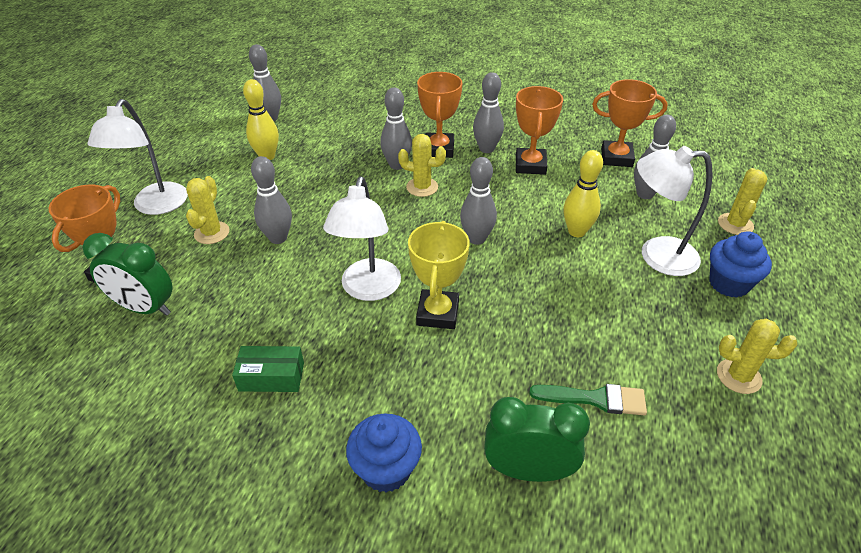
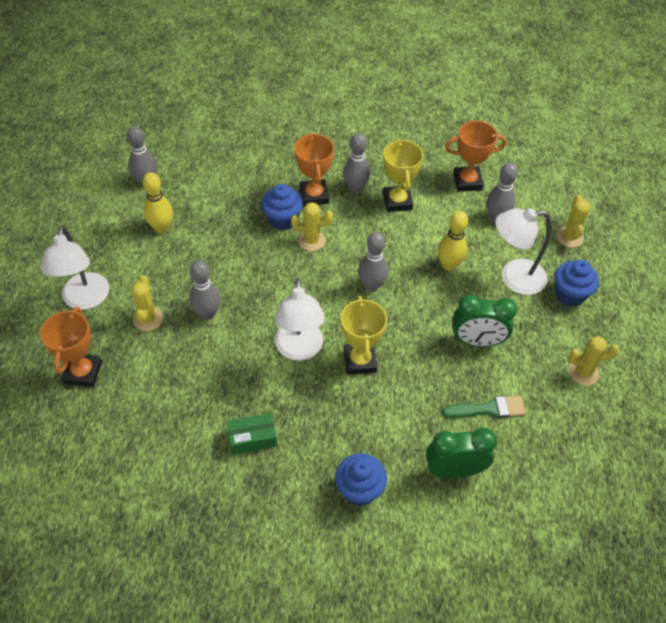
camera: 15 degrees left, 10 degrees up
(145, 308) = (125, 400): green clock -> green clock (477, 341)
(397, 165) = (282, 219): grey bowling pin -> blue cupcake
(530, 165) = (397, 201): orange trophy -> yellow trophy

